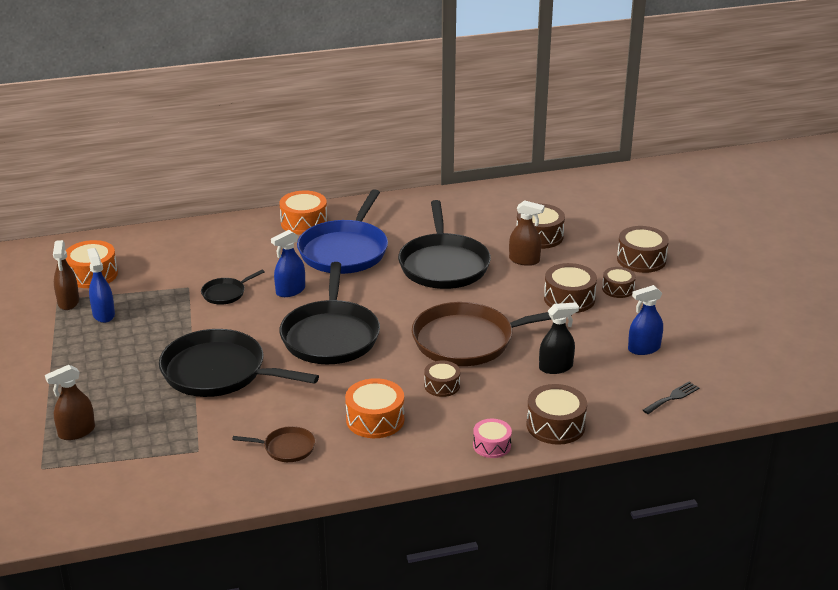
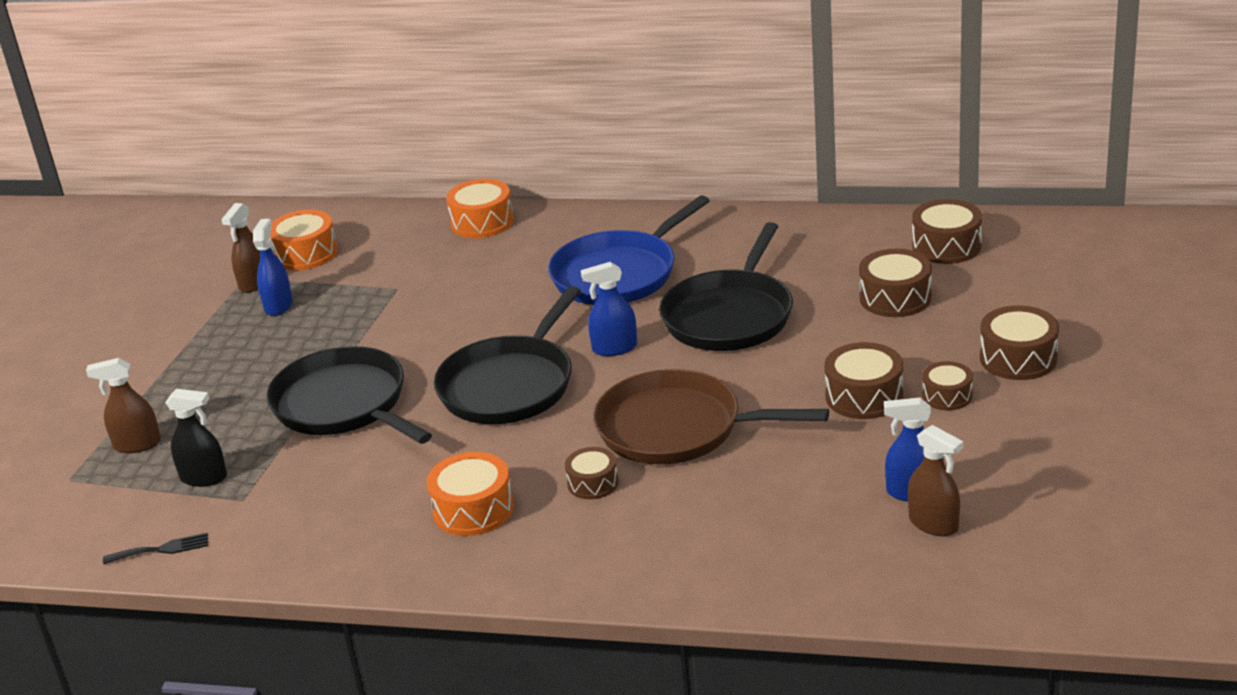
camera: 30 degrees right, 0 degrees up
(225, 293) = (432, 305): black pan -> none
(286, 448) = (341, 521): brown pan -> none
(290, 291) = (509, 316): blue spray bottle -> blue spray bottle (614, 348)
(304, 222) = (598, 227): orange drum -> orange drum (482, 222)
(492, 445) = (589, 581): pink drum -> none
(524, 260) = (845, 329): brown spray bottle -> brown spray bottle (933, 524)
(555, 425) = (696, 575): brown drum -> brown drum (946, 246)
(556, 367) = (764, 492): black spray bottle -> black spray bottle (204, 477)
(672, 397) = (896, 574): black fork -> black fork (162, 549)

